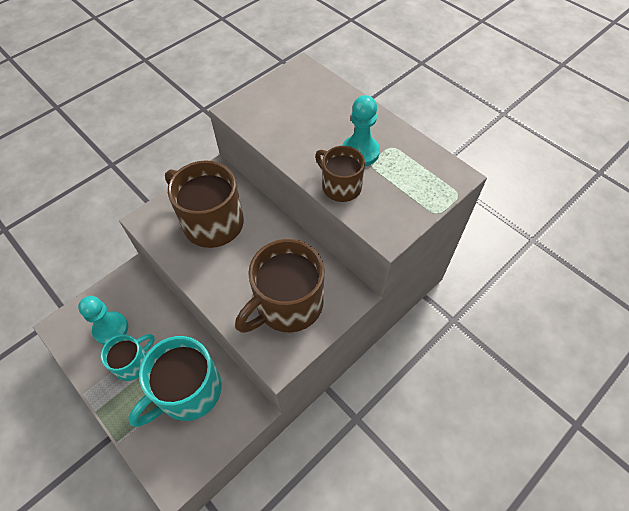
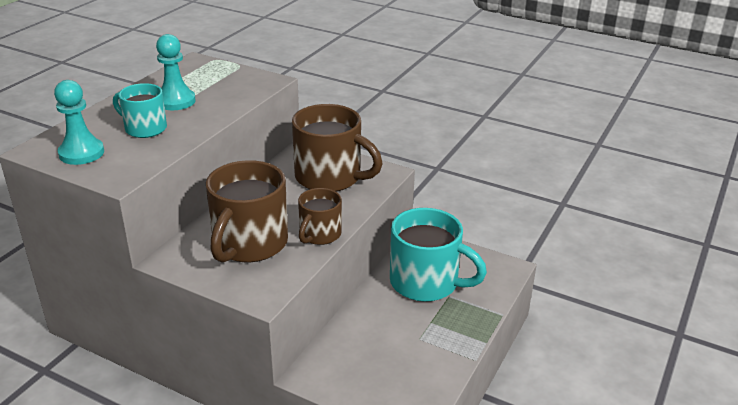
camera: 110 degrees left, 25 degrees down
(111, 329) = (391, 367): turquoise pawn -> turquoise pawn (81, 153)
(133, 363) = (420, 332): turquoise mug -> turquoise mug (144, 128)
(340, 186) = (224, 105): brown mug -> brown mug (319, 234)

